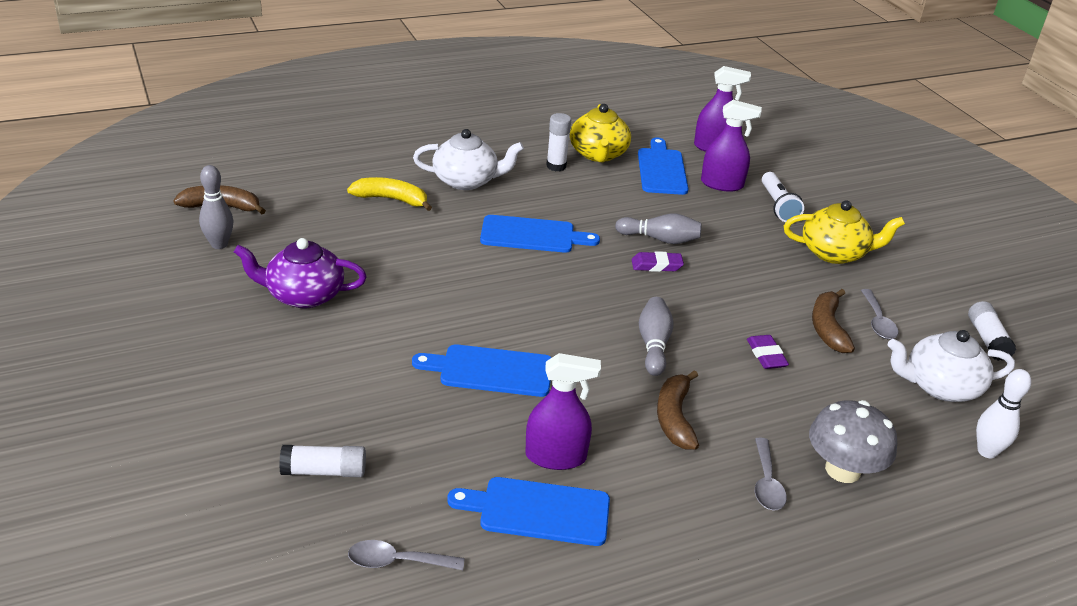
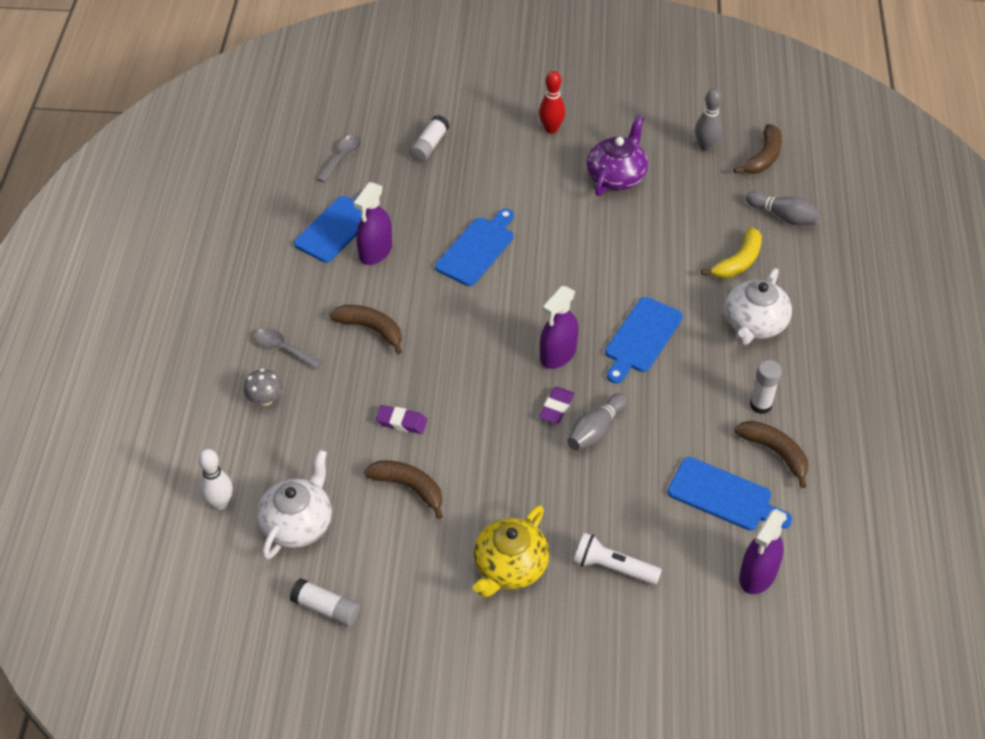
camera: 120 degrees right, 15 degrees up
(236, 365) = (551, 129): none -> red bowling pin
(598, 154) = (775, 453): yellow teapot -> brown banana
(653, 345) = (454, 354): grey bowling pin -> grey bowling pin (783, 216)
(722, 184) = (674, 538): purple spray bottle -> purple spray bottle (558, 354)
(842, 470) = (265, 399): grey mushroom -> grey mushroom, size x0.59
(877, 321) = (396, 533): grey spoon -> none

